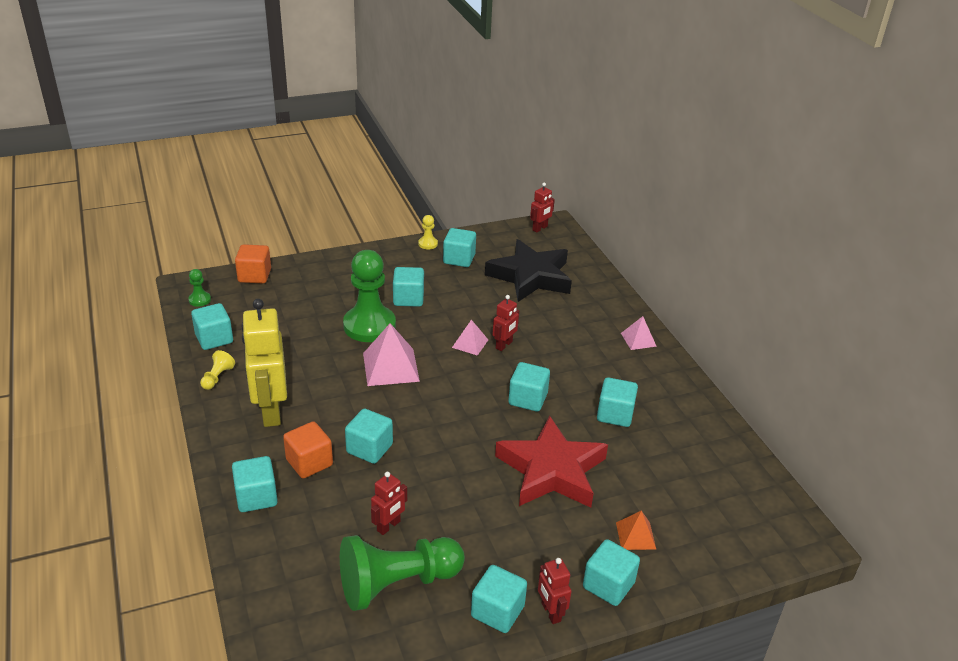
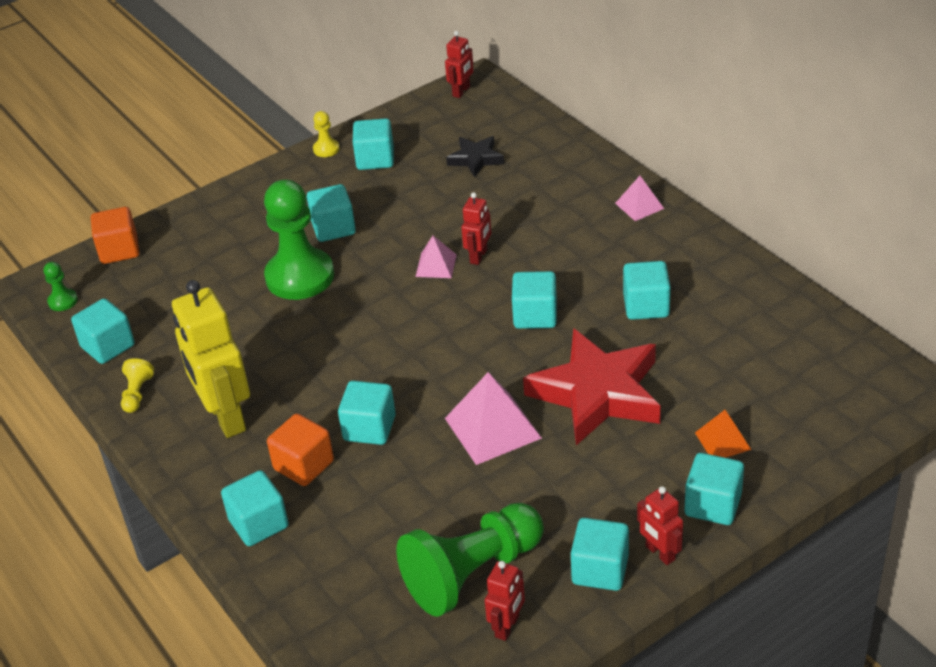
camera: 10 degrees left, 5 degrees up
(389, 526) = (433, 512): red robot -> red robot (507, 626)
(390, 367) = (350, 321): pink pyramid -> pink pyramid (492, 428)
(531, 276) = (476, 159): black star -> black star, size x0.49

